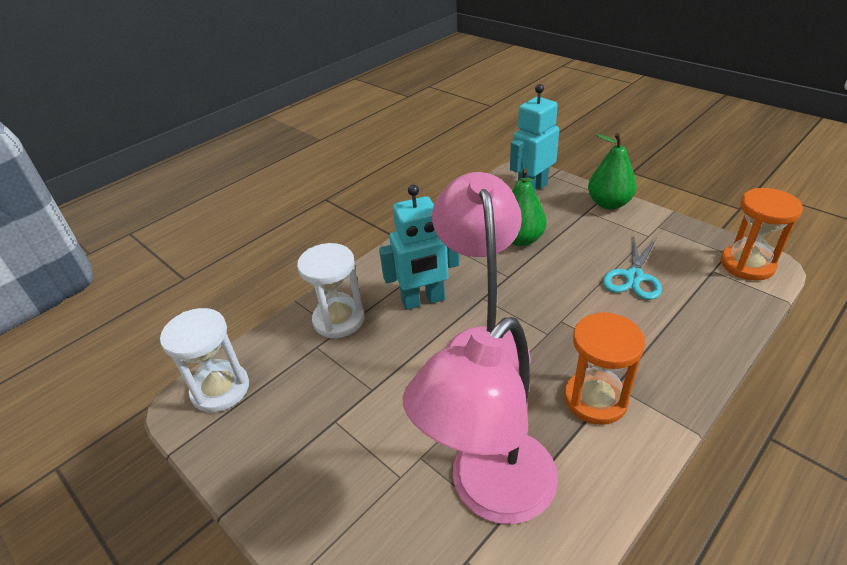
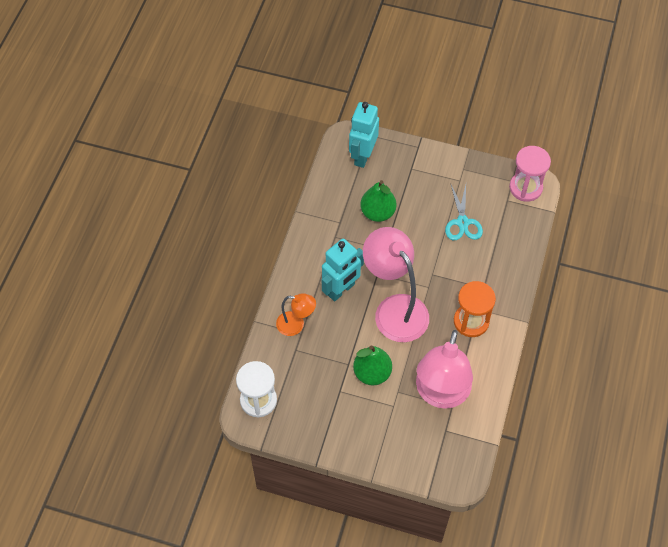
camera: 30 degrees left, 20 degrees up
(339, 320) = (296, 325): white hourglass -> orange lamp
(609, 203) = (423, 155): green pear -> green pear (372, 373)
(747, 264) = (525, 188): orange hourglass -> pink hourglass

